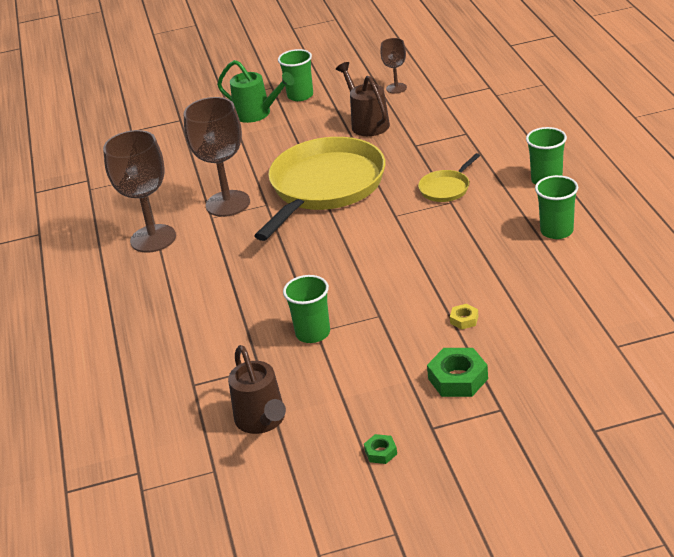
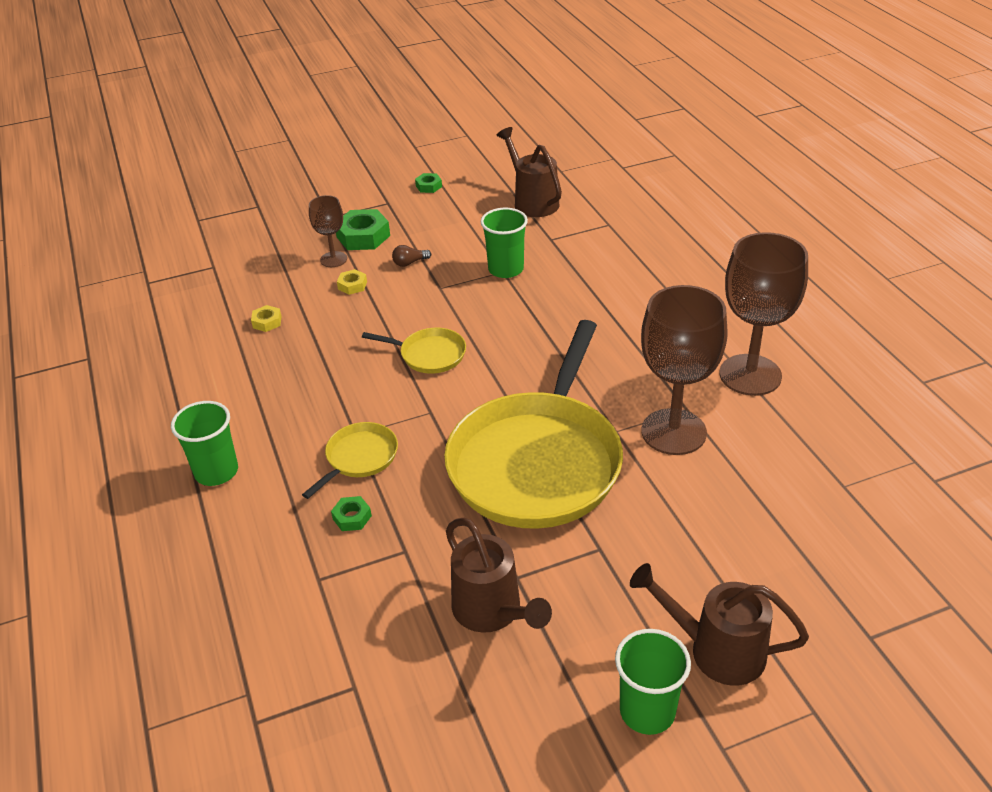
camera: 170 degrees right, 5 degrees up
(258, 114) = (715, 650): green watering can -> brown watering can
(393, 255) = (429, 355): none -> yellow pan
(396, 88) = (445, 729): brown goblet -> brown goblet (333, 259)
(407, 343) = (409, 263): none -> brown light bulb
(448, 159) = (352, 517): none -> green nut
(540, 285) = (267, 322): none -> yellow nut
(556, 231) = (229, 389): green cup -> none

